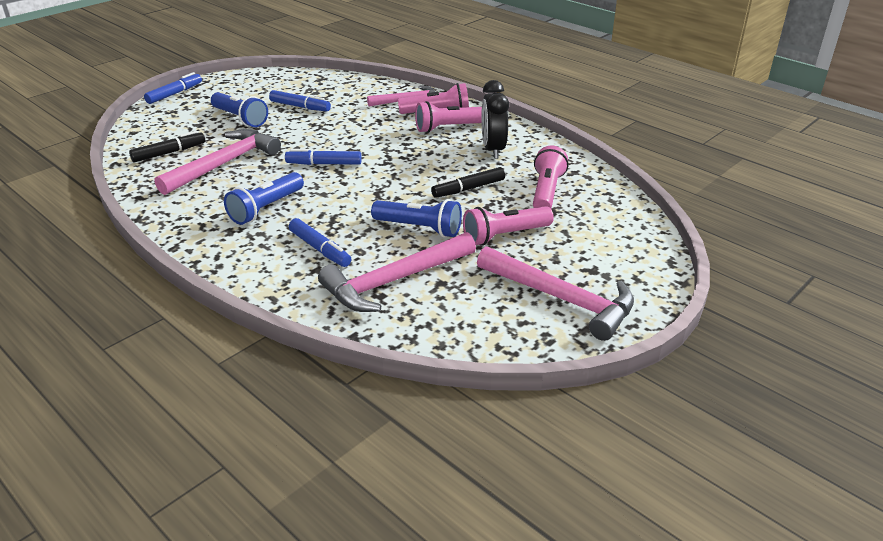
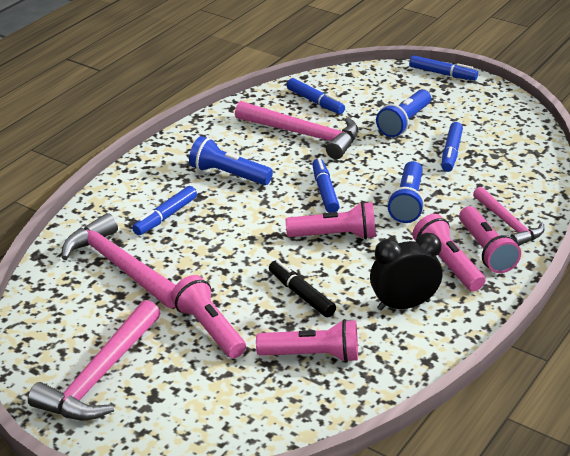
camera: 80 degrees right, 0 degrees up
(168, 153) = (315, 102): black marker -> blue marker
(392, 166) = (335, 235): none -> pink flashlight
(419, 228) = (212, 270): blue flashlight -> blue flashlight (408, 202)

